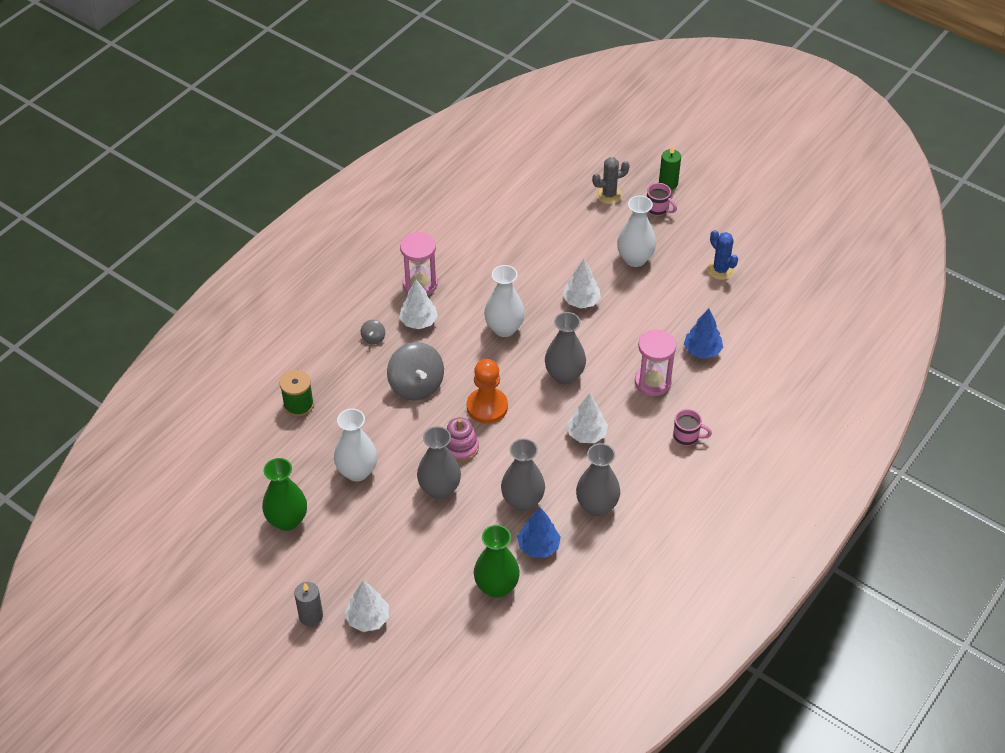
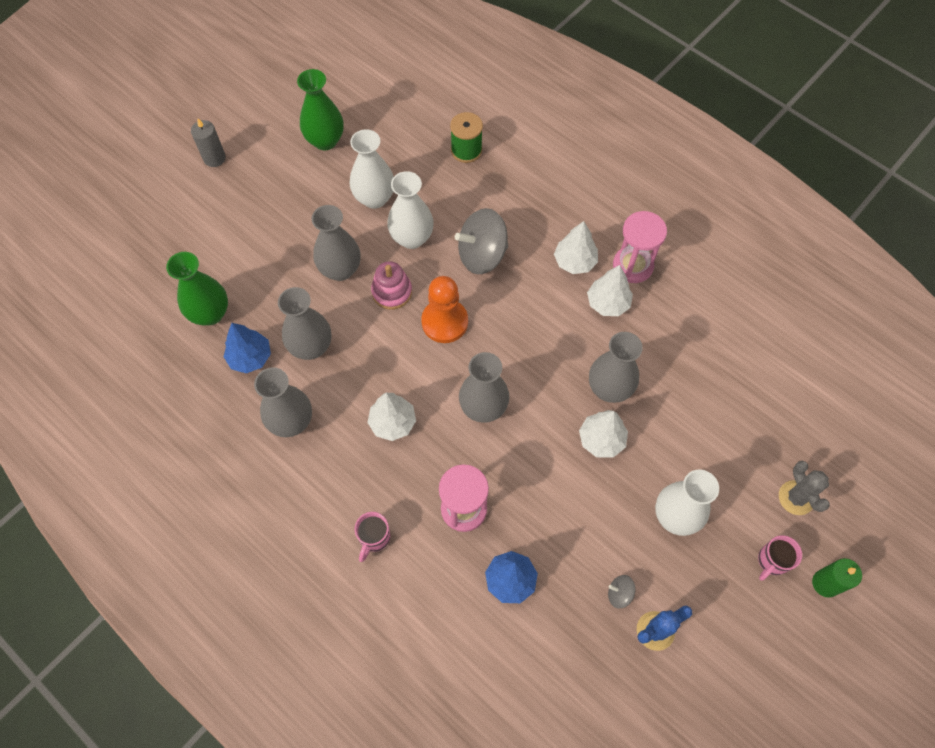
camera: 95 degrees right, 15 degrees up
(368, 619) = (200, 202): white tree -> white tree (607, 303)
(373, 338) = (552, 217): grey spinning top -> grey spinning top (619, 594)
(504, 328) = (560, 349): white vase -> white vase (412, 238)
(536, 297) = (609, 388): none -> grey vase

